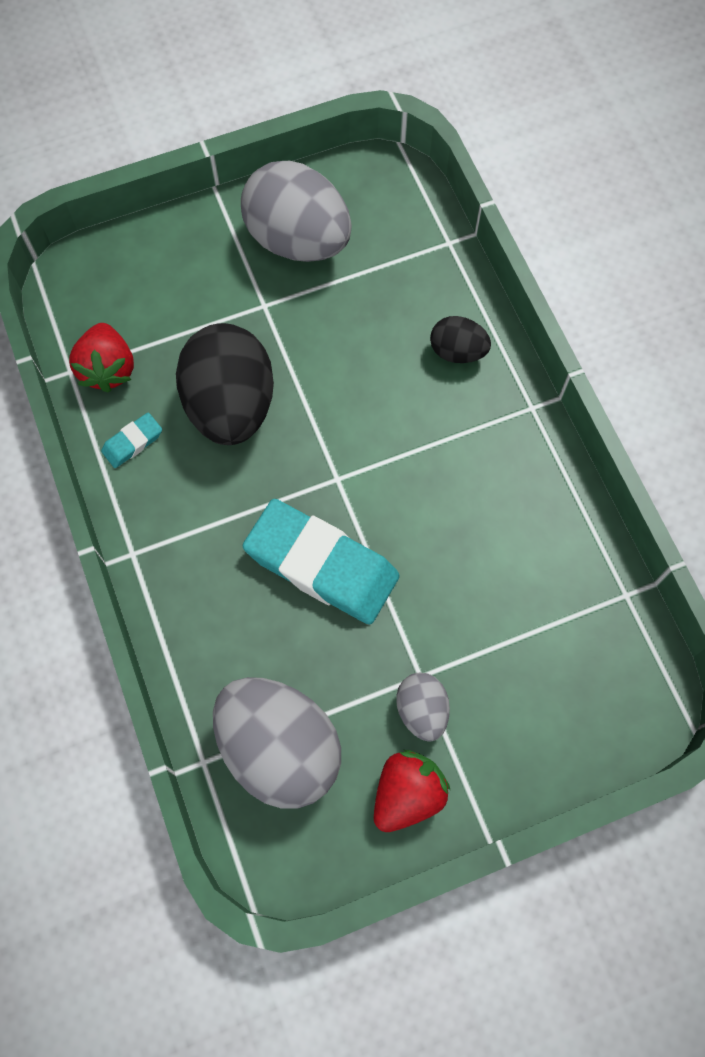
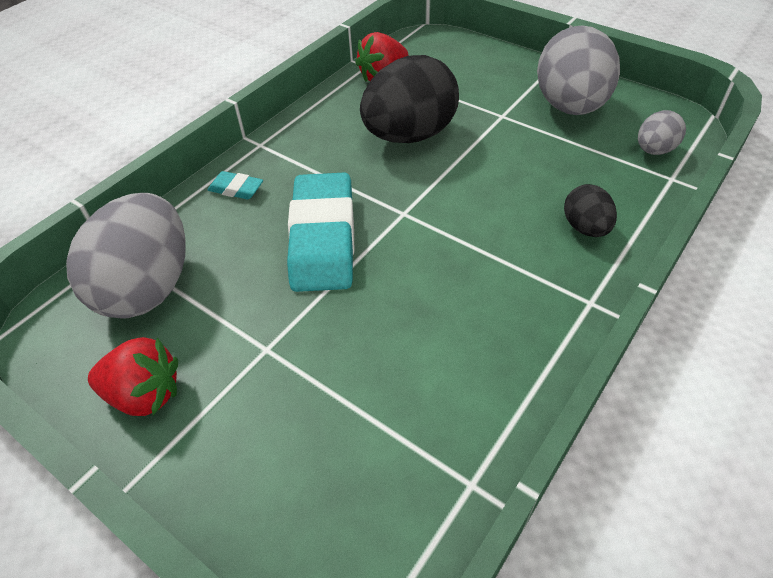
camera: 60 degrees right, 20 degrees down
(132, 442) = (341, 108): turquoise eraser -> turquoise eraser (236, 189)
(421, 710) = (233, 365): grey egg -> grey egg (654, 150)

